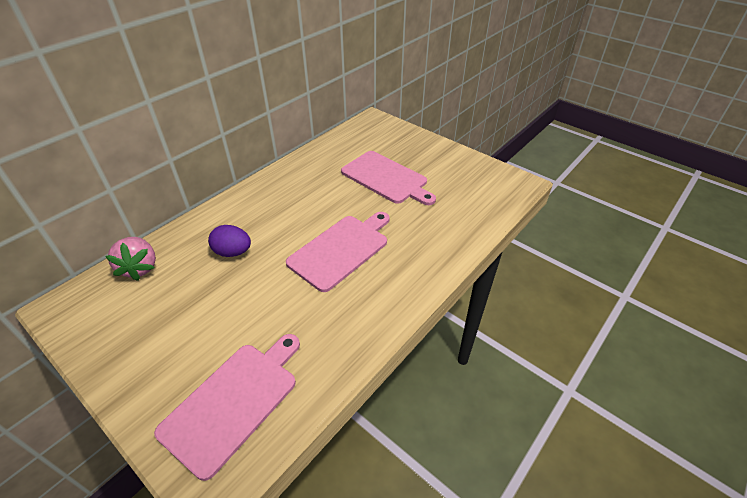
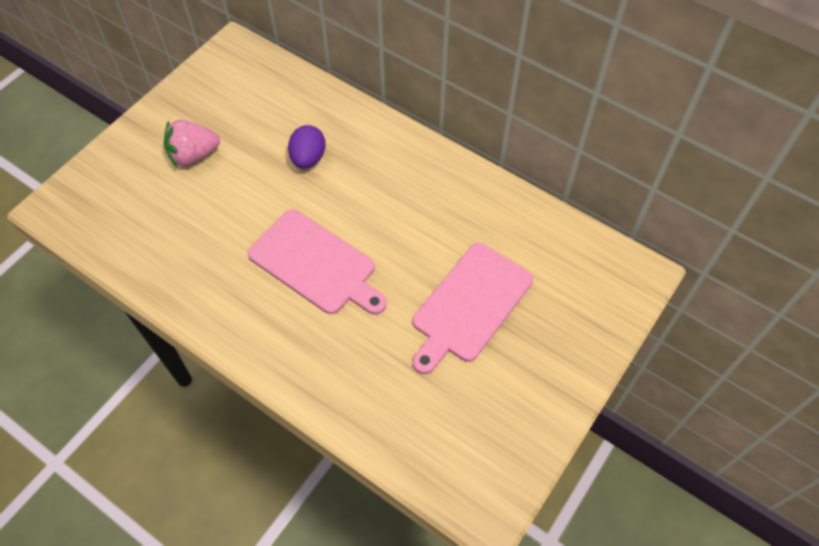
camera: 85 degrees right, 15 degrees up
(140, 268) = (283, 87): pink strawberry -> pink strawberry (193, 155)
(233, 401) = (122, 204): pink cutting board -> none

